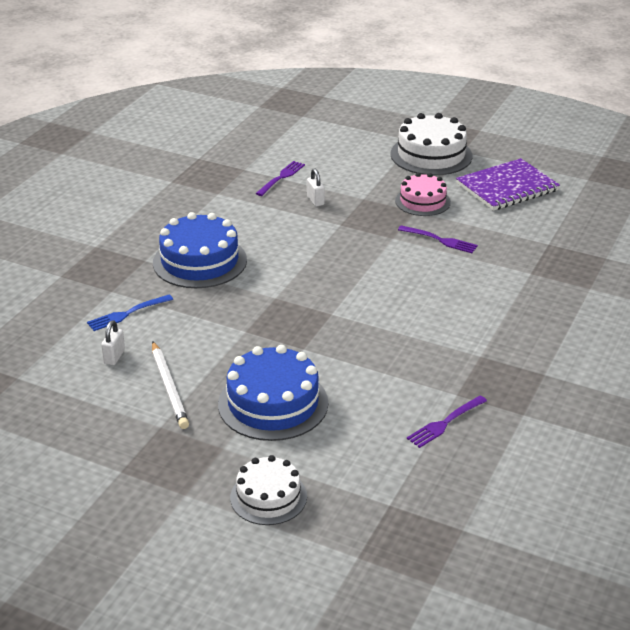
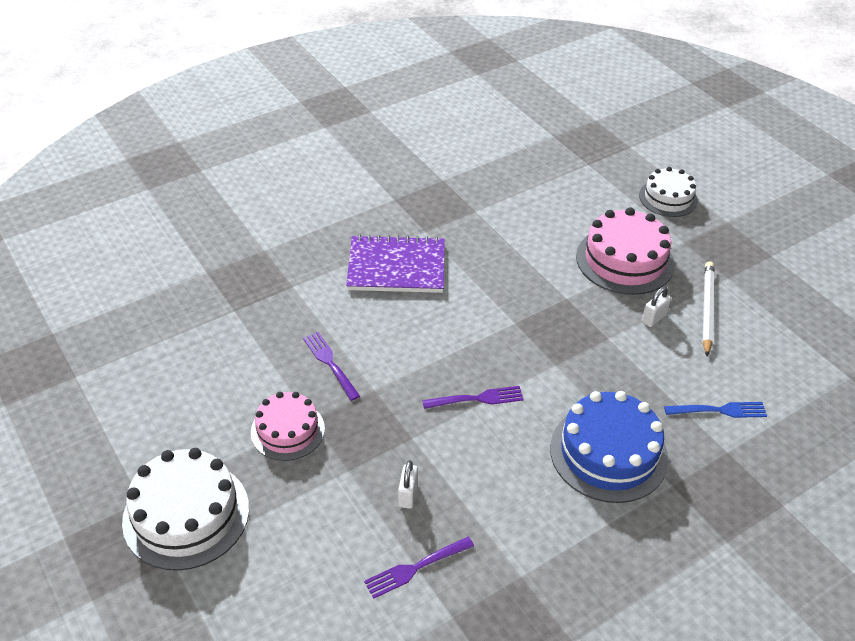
camera: 150 degrees left, 10 degrees up
(114, 357) = (748, 362): white padlock -> white padlock (653, 318)
(273, 403) = (624, 260): blue cake -> pink cake
(445, 423) = (504, 195): purple fork -> purple fork (477, 399)
(507, 187) = (173, 407): purple notebook -> purple notebook (396, 267)

